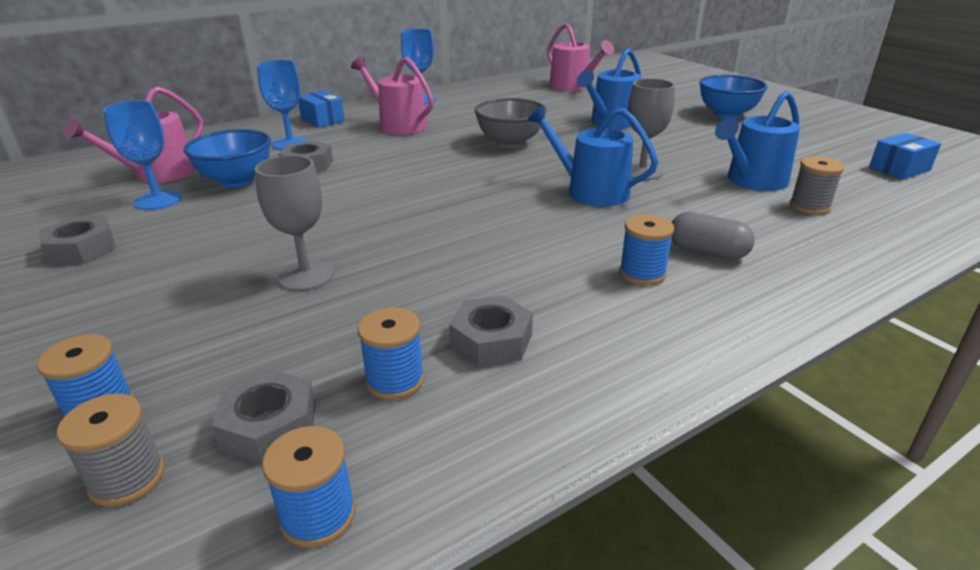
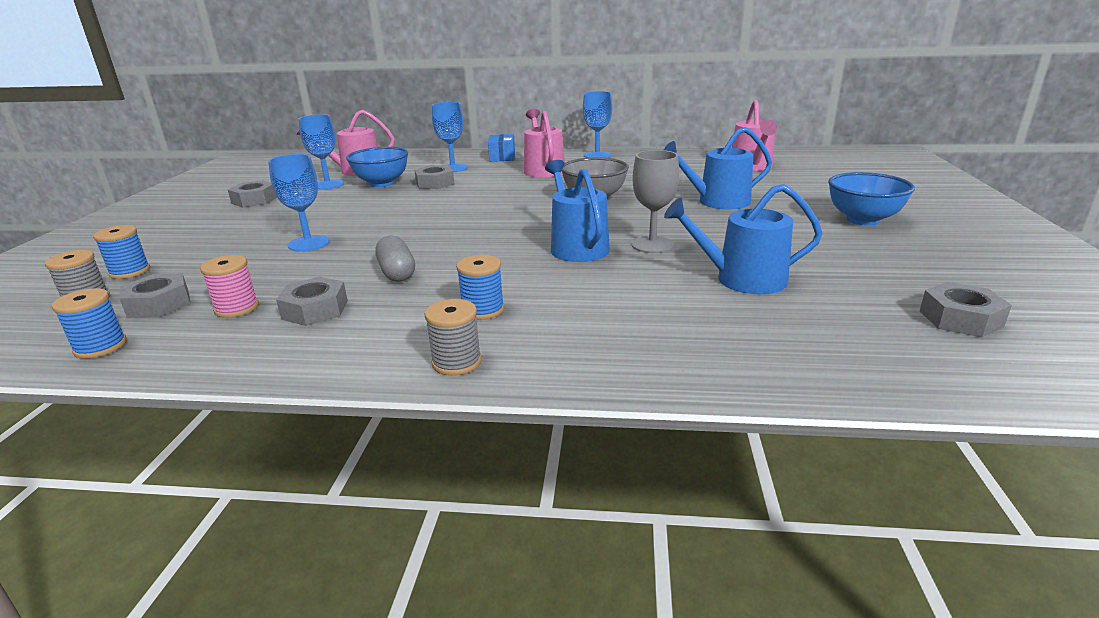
camera: 40 degrees right, 5 degrees down
(306, 276) = (308, 243): grey goblet -> blue goblet
(395, 380) = (237, 308): blue spool -> pink spool
(707, 251) = (564, 314): grey capsule -> grey capsule (397, 273)
(809, 206) = (747, 316): grey spool -> grey spool (456, 362)
(899, 169) = (960, 319): blue box -> grey nut

